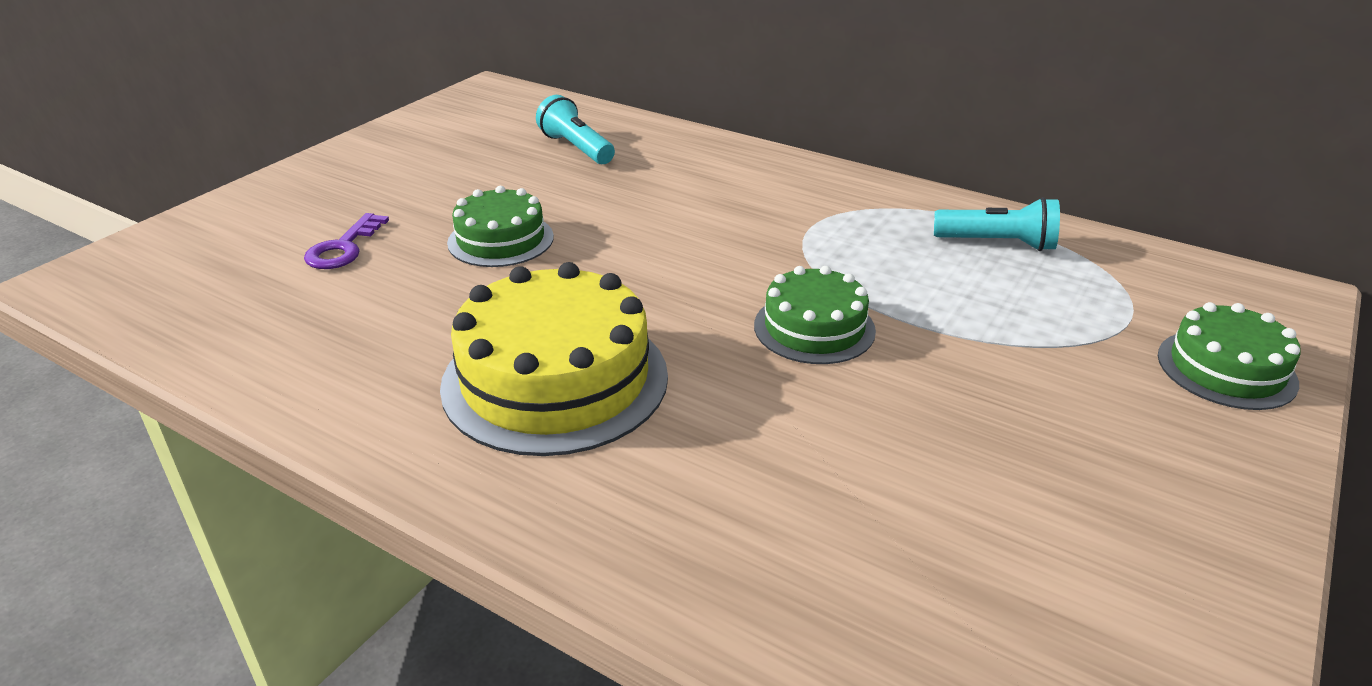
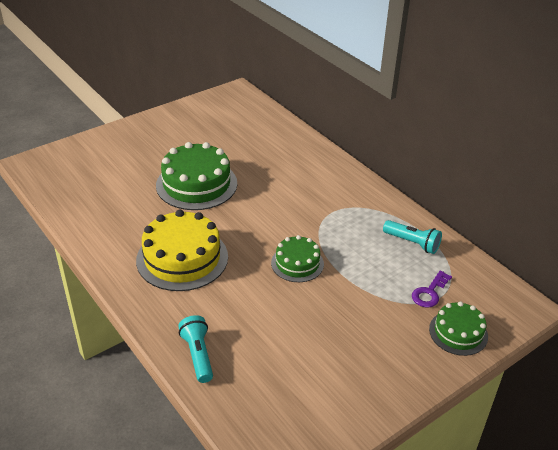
camera: 20 degrees right, 5 degrees up
(343, 248) = (133, 173): purple key -> purple key (429, 293)
(501, 240) = (196, 184): green cake -> green cake, size x1.73
(576, 148) = (257, 139): turquoise flashlight -> turquoise flashlight (198, 355)

